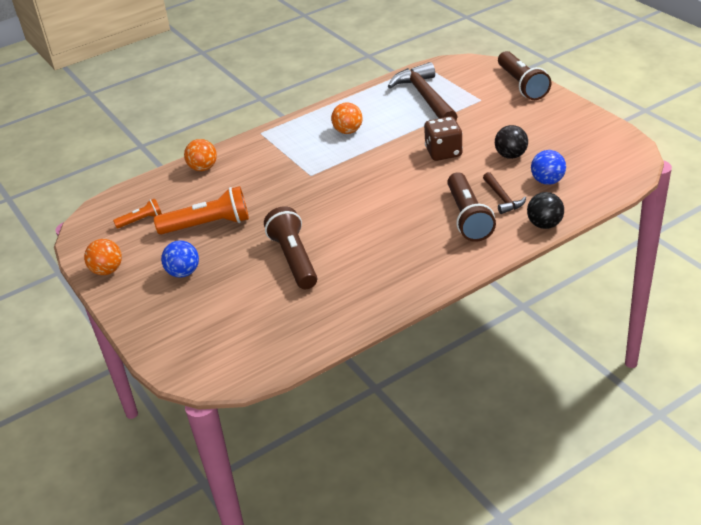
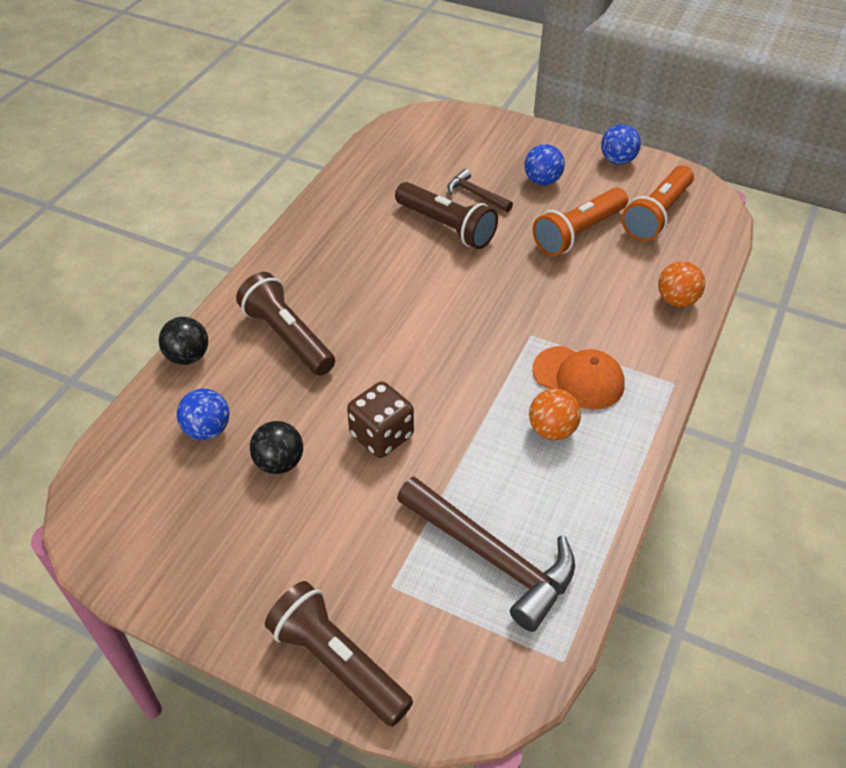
camera: 145 degrees right, 10 degrees up
(107, 271) = (617, 160): orange ball -> blue ball
(141, 220) = (657, 215): orange flashlight -> orange flashlight, size x1.92
(307, 148) = (578, 378): none -> orange cap
(502, 198) = (257, 380): brown hammer -> brown hammer (475, 194)

